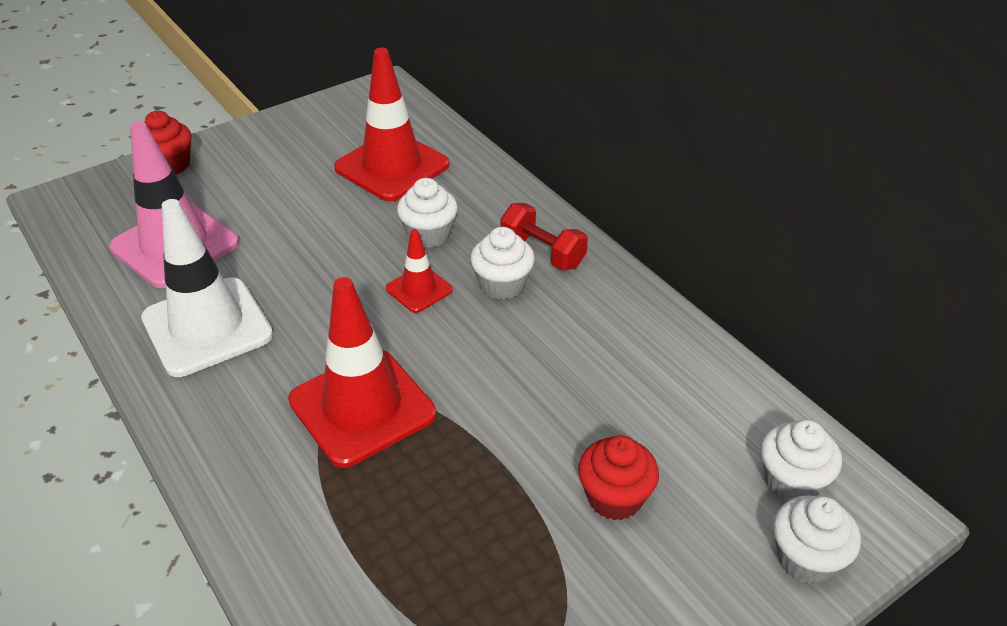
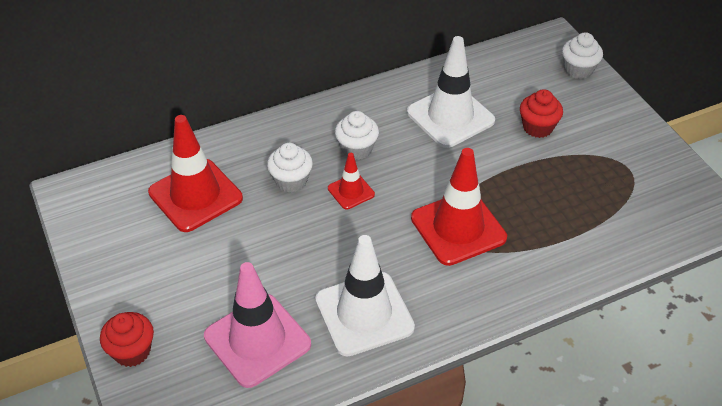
camera: 80 degrees left, 5 degrees up
(542, 252) = (328, 125): red dumbbell -> none
(603, 378) = (450, 116): none -> white traffic cone
(791, 481) = (532, 63): white cupcake -> none

